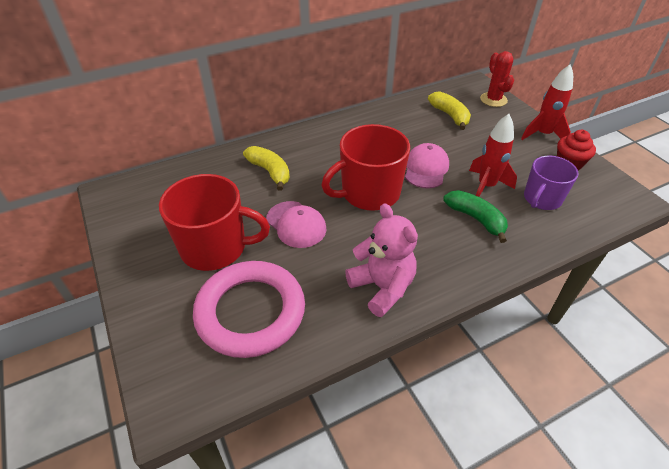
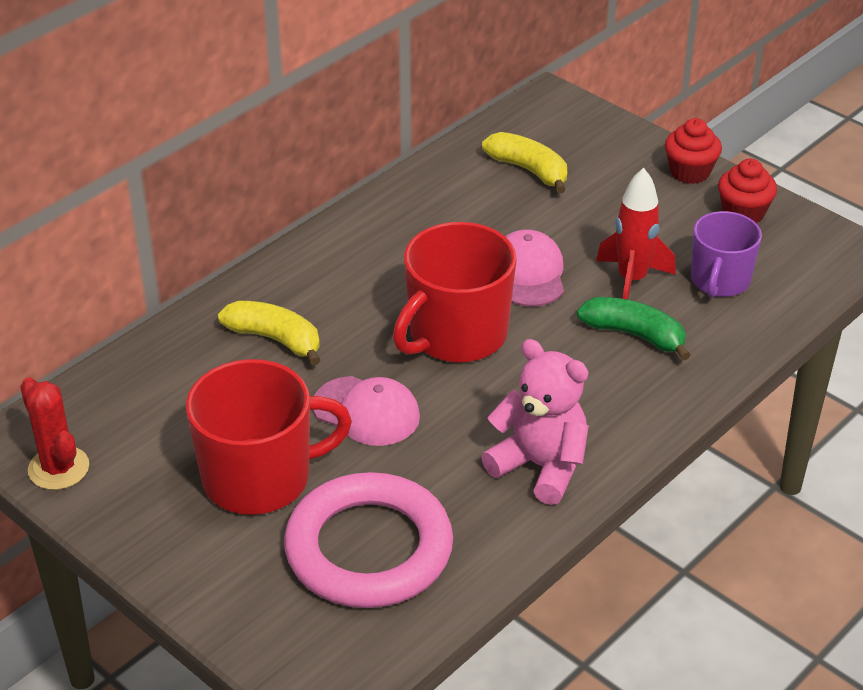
camera: 20 degrees left, 5 degrees down
(493, 100) = (590, 124): red cactus -> red cactus (58, 468)
(543, 134) = (690, 172): red rocket -> red cupcake

